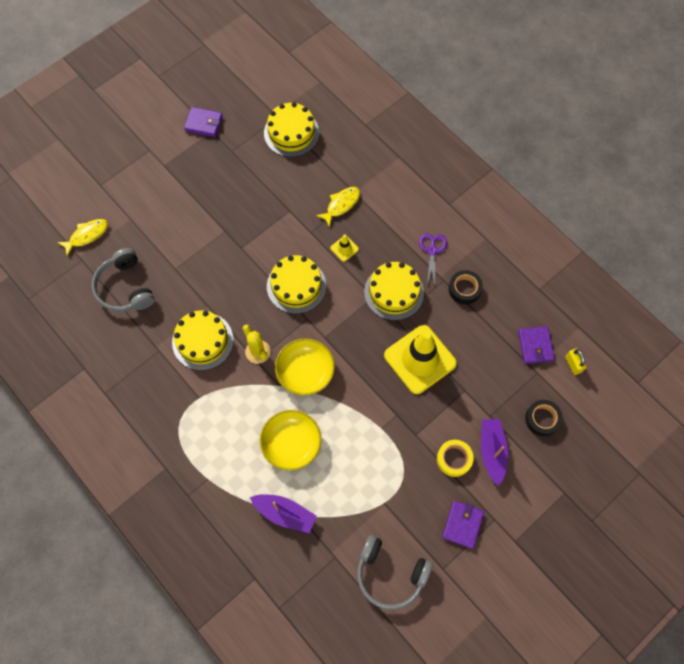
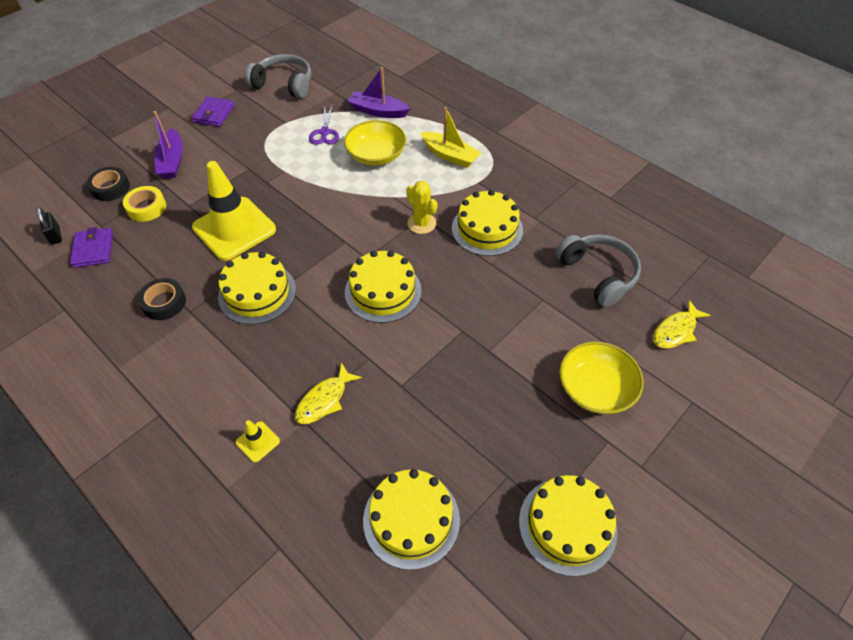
camera: 175 degrees right, 15 degrees down
(204, 123) = (567, 525): purple wallet -> yellow cake
(219, 436) = (450, 155): none -> yellow boat
(305, 372) = (365, 210): yellow bowl -> yellow bowl (595, 388)
(344, 248) = (320, 340): yellow traffic cone -> yellow traffic cone (258, 441)
(432, 250) = (197, 346): purple scissors -> purple scissors (324, 132)
(454, 459) = (212, 154): yellow tape -> yellow tape (147, 208)
(573, 364) = (55, 235): yellow padlock -> black padlock

